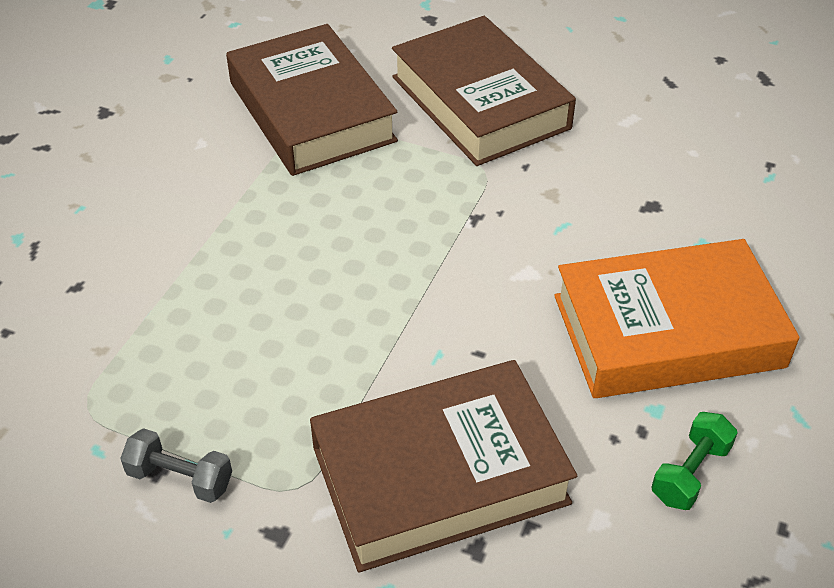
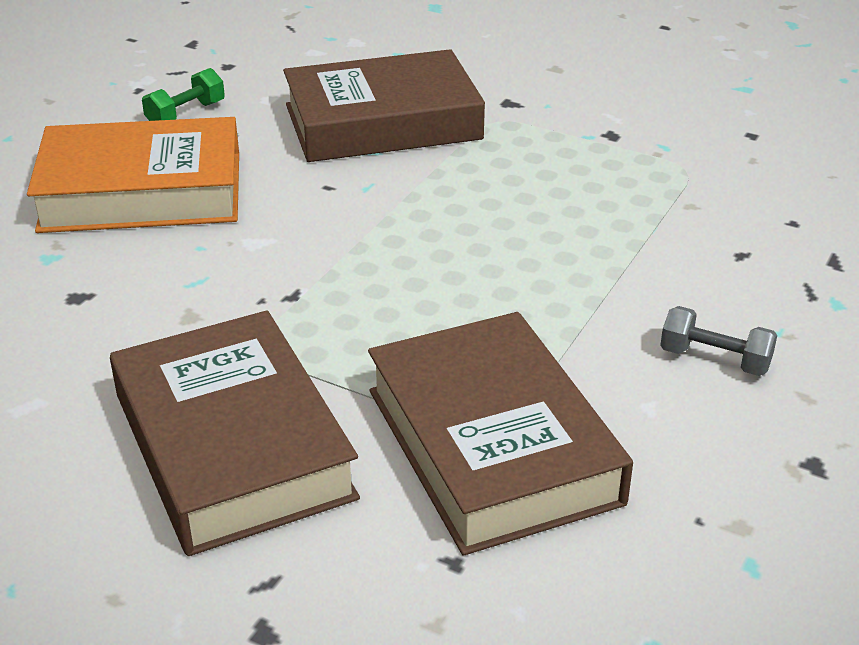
camera: 175 degrees left, 10 degrees down
(180, 478) = (590, 129): grey dumbbell -> grey dumbbell (714, 360)

